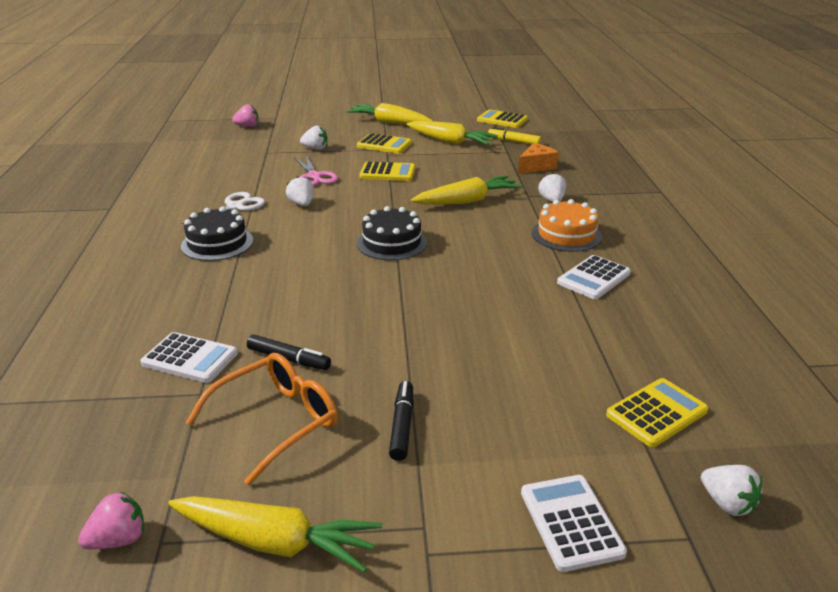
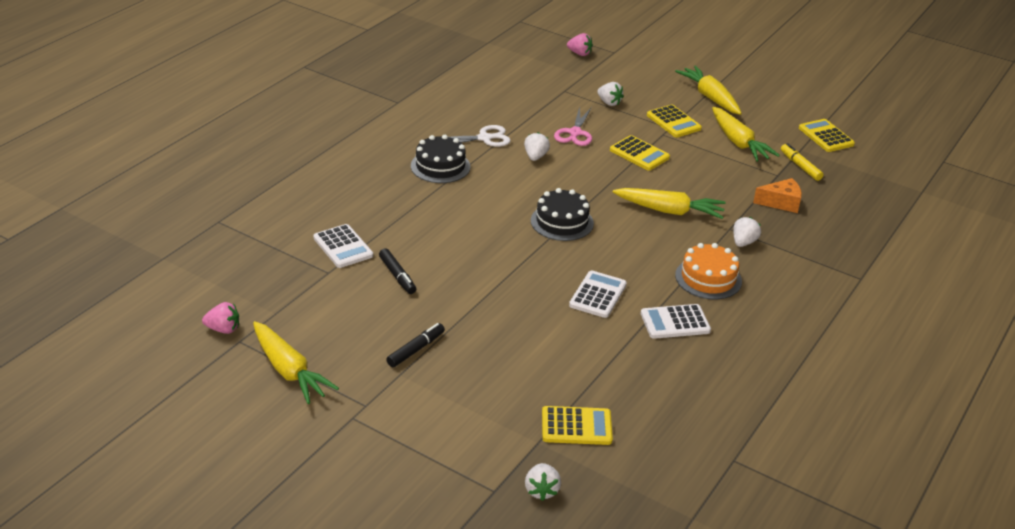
camera: 35 degrees right, 5 degrees up
(276, 421) = (351, 310): orange glasses -> none
(571, 522) = (442, 447): white calculator -> white calculator (598, 295)

